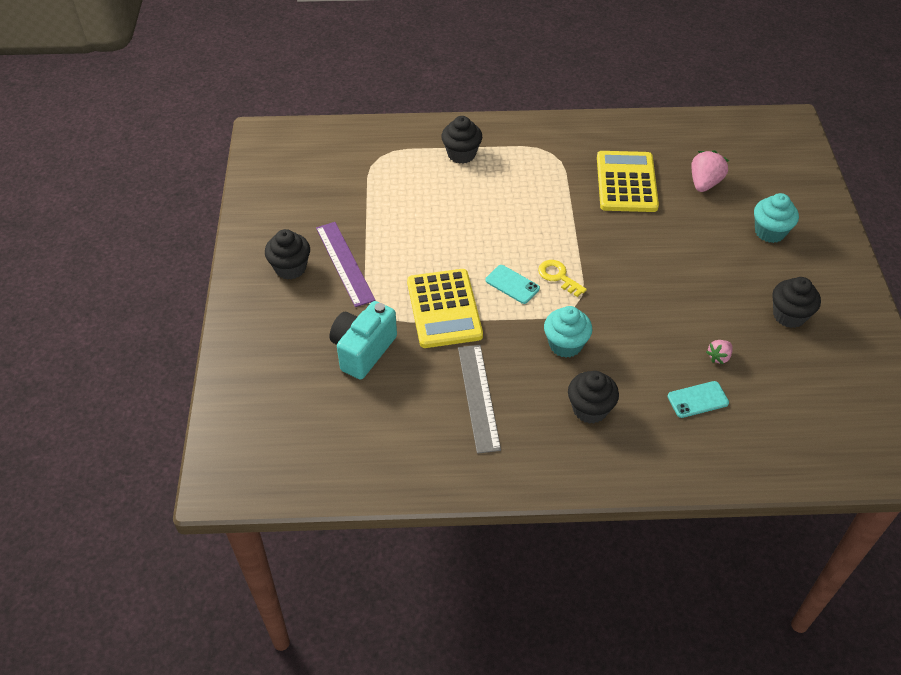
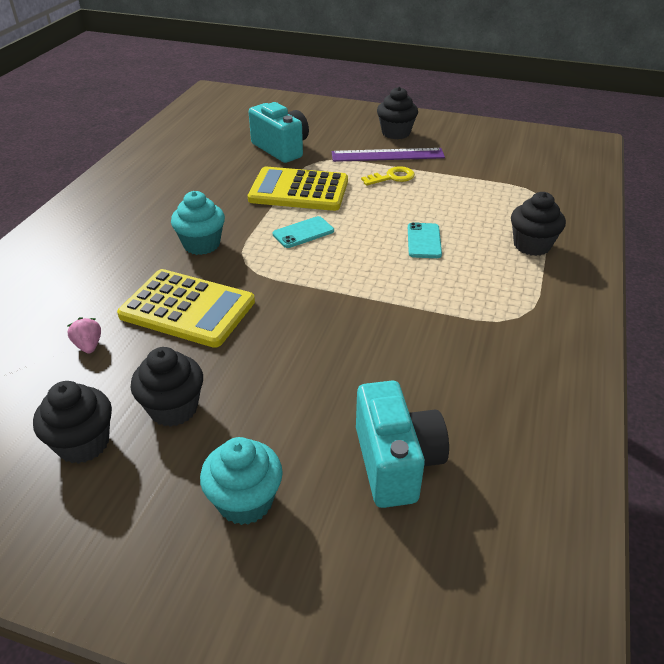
camera: 110 degrees right, 10 degrees down
(478, 397) = (187, 187): grey ruler -> none
(558, 276) = (294, 264): yellow key -> yellow key (392, 177)
(590, 409) = (118, 238): black cupcake -> black cupcake (173, 408)
(626, 182) = (431, 370): yellow calculator -> yellow calculator (187, 309)
(697, 399) = (56, 308): turquoise phone -> turquoise phone (424, 241)
(704, 183) = (396, 462): pink strawberry -> turquoise camera

